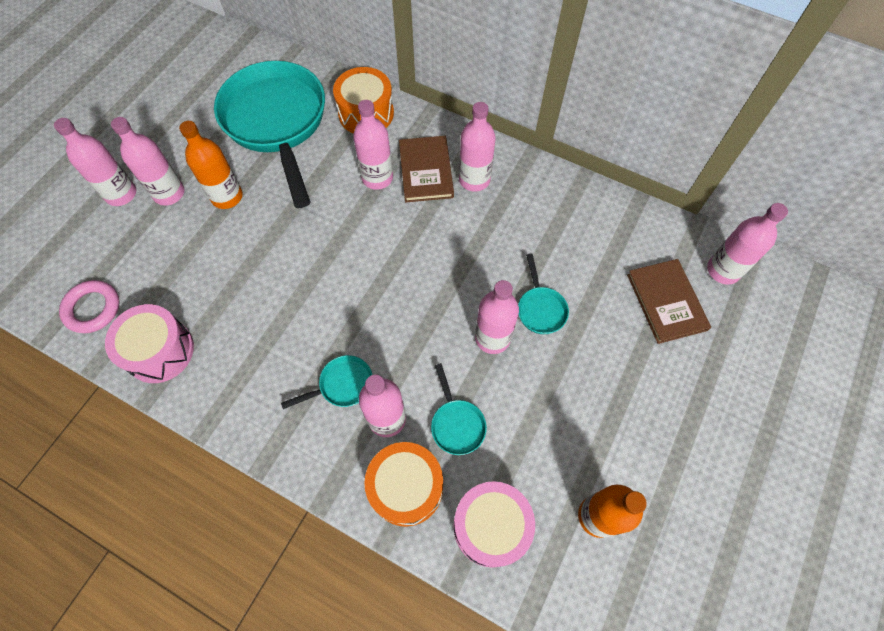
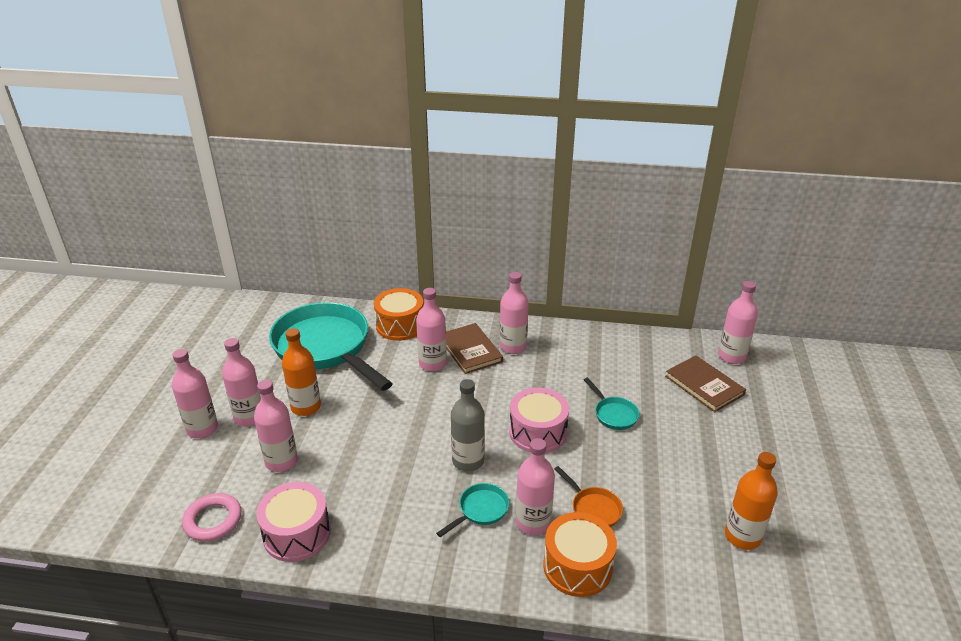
camera: 20 degrees left, 30 degrees down
(357, 319) = (468, 461): none -> grey bottle
(456, 424) = (593, 508): turquoise pan -> orange pan
(491, 526) = (664, 571): pink drum -> pink drum (538, 432)
(492, 338) = (587, 443): pink bottle -> pink bottle (281, 461)

